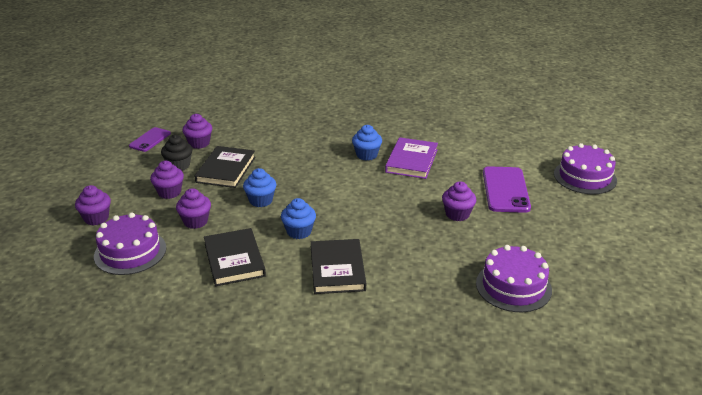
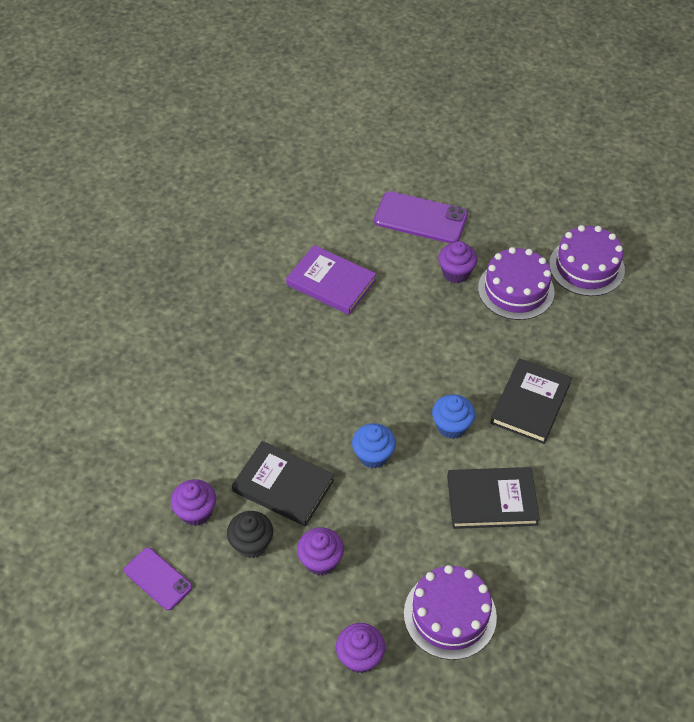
camera: 75 degrees left, 20 degrees up
(195, 221) = (401, 534): purple cupcake -> none
(337, 269) = (530, 403): black book -> black book turned 75 degrees counterclockwise
(366, 155) = (301, 323): blue cupcake -> none
(585, 177) = (416, 147): purple cake -> purple cake (516, 290)

